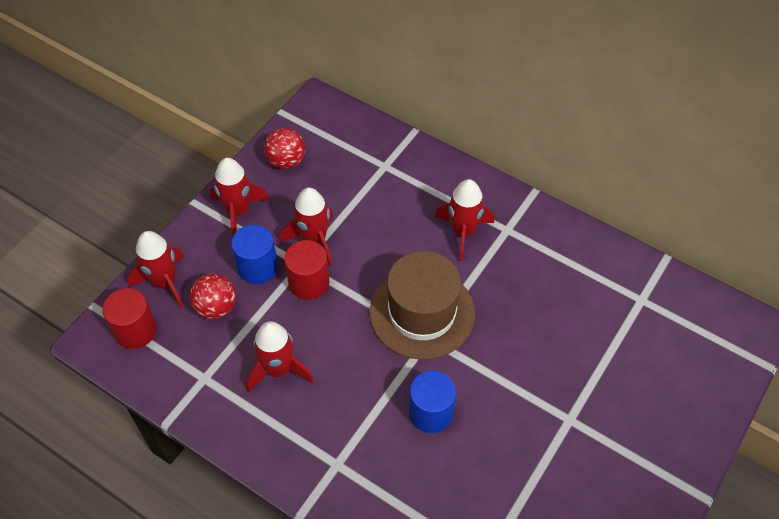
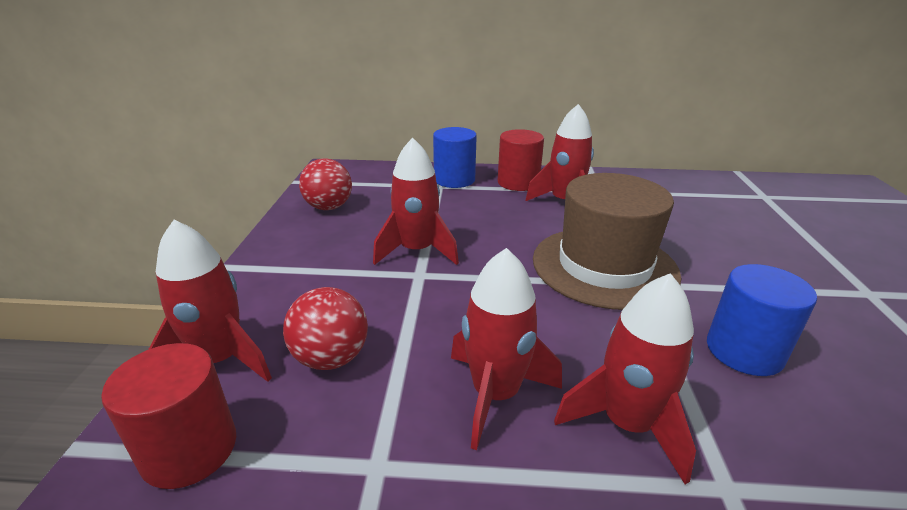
camera: 30 degrees left, 25 degrees down
(238, 211) = (296, 256): red rocket -> red rocket (627, 424)
(257, 267) = (363, 295): blue cylinder -> blue cylinder (454, 180)
(309, 283) = (446, 286): red cylinder -> red cylinder (518, 183)

